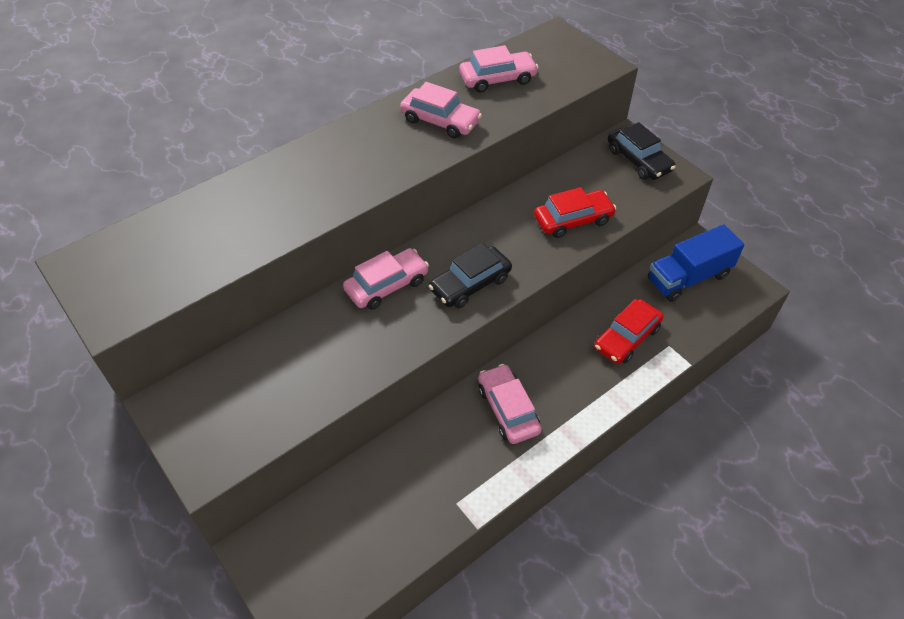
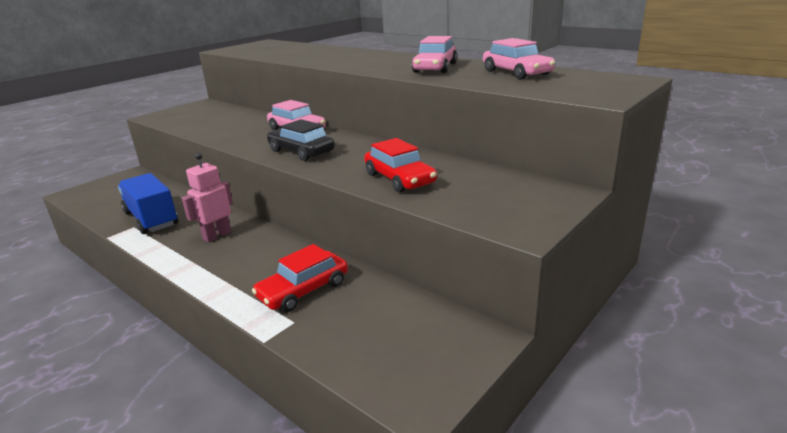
camera: 80 degrees right, 25 degrees down
(508, 409) = (217, 235): pink car -> pink robot
(626, 338) = (303, 290): red car -> red car turned 75 degrees counterclockwise
(638, 160) = (530, 202): black car -> none
(688, 277) = (415, 331): blue truck -> blue truck (151, 219)

